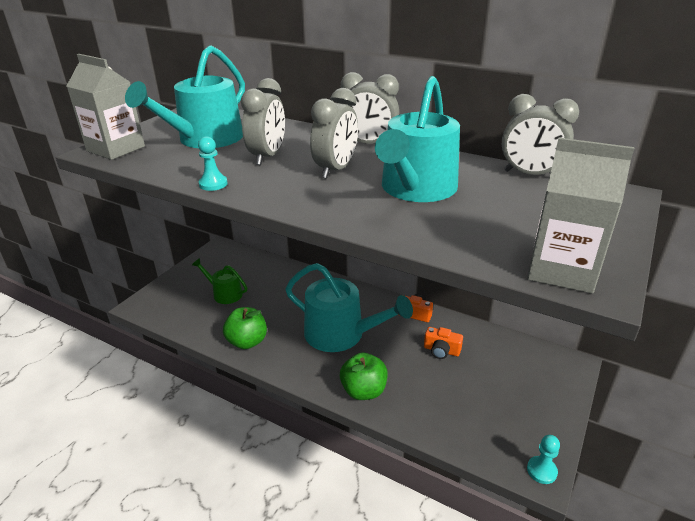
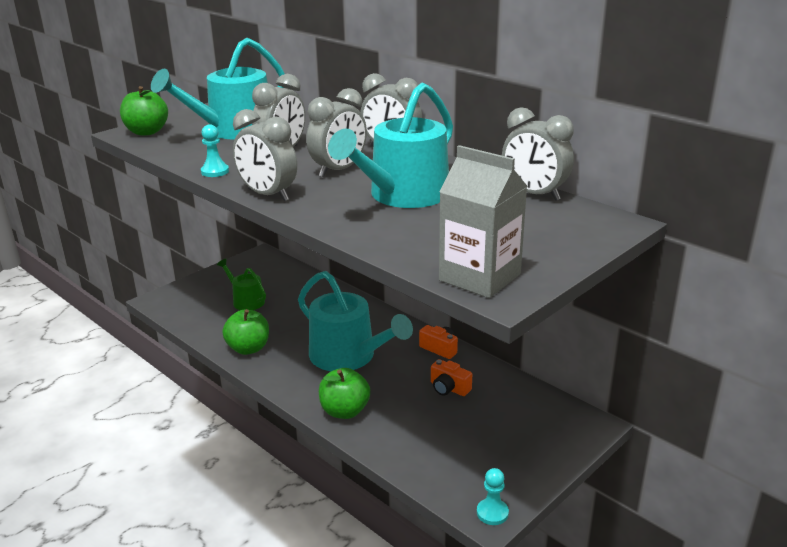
camera: 15 degrees right, 5 degrees down
(116, 149) = (147, 132): grey carton -> green apple
(285, 204) = (268, 195): none -> grey clock

